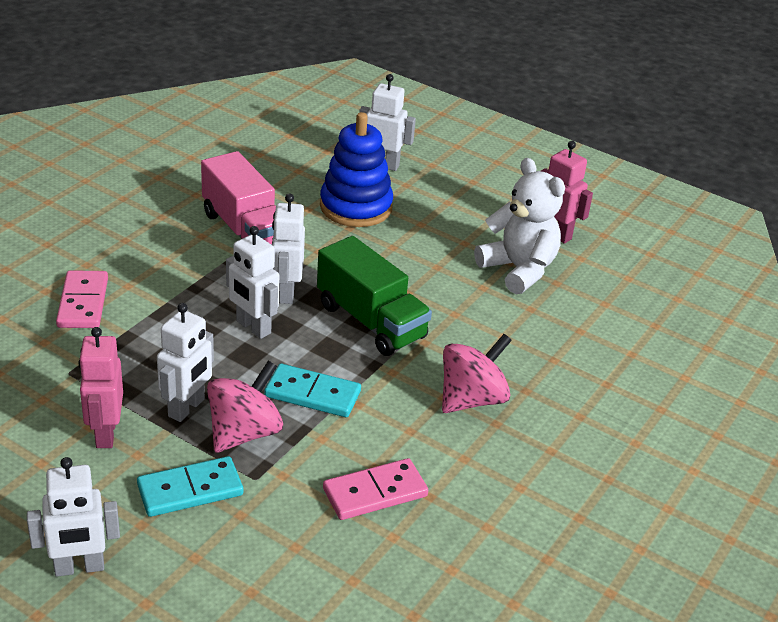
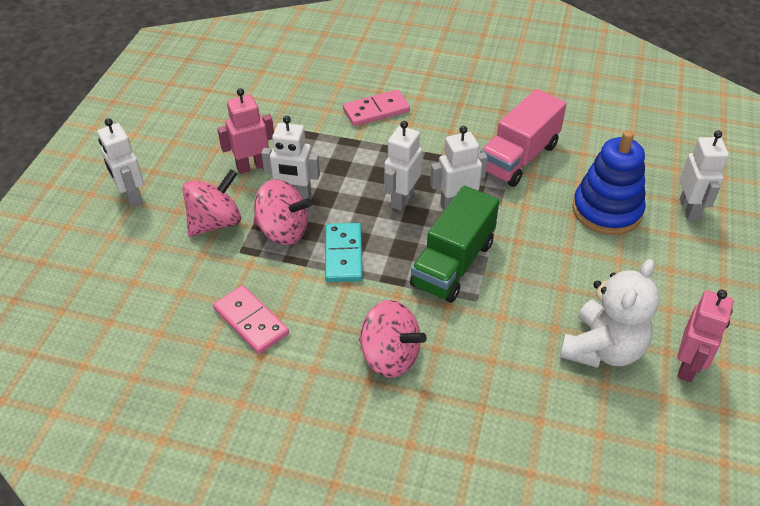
camera: 75 degrees right, 10 degrees up
(190, 490) = (215, 222): turquoise domino -> pink spinning top

